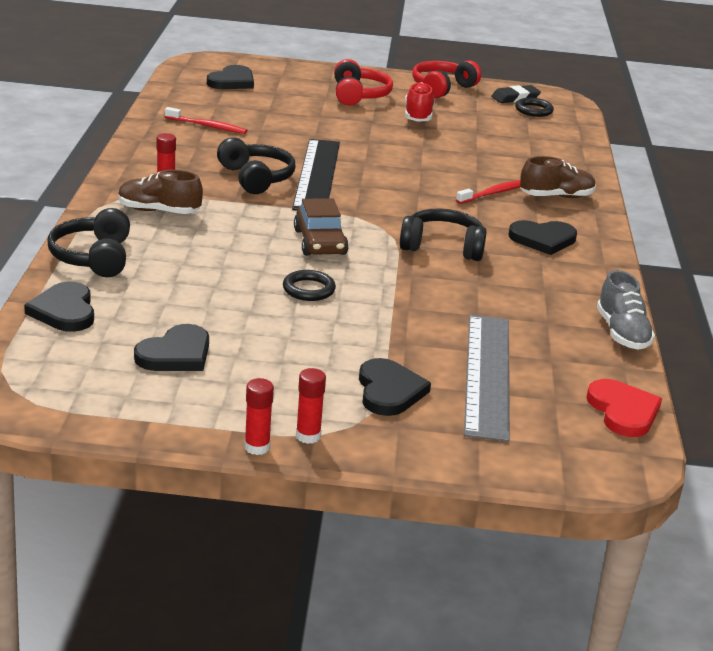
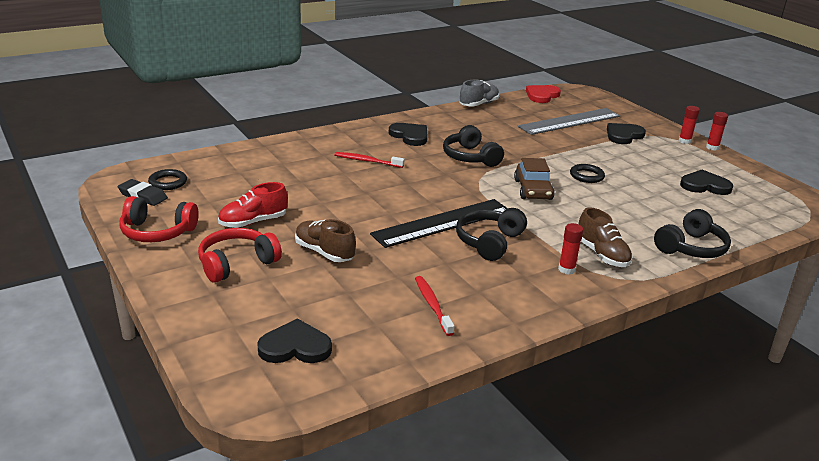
camera: 125 degrees left, 0 degrees up
(64, 311) = (745, 228): black heart -> none
(320, 242) = (533, 190): brown car -> brown car turned 135 degrees clockwise
(556, 196) = (339, 144): brown shoe -> brown shoe (324, 252)

